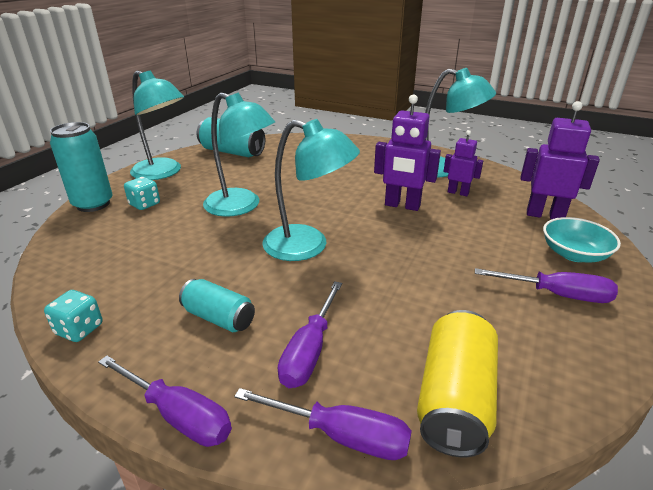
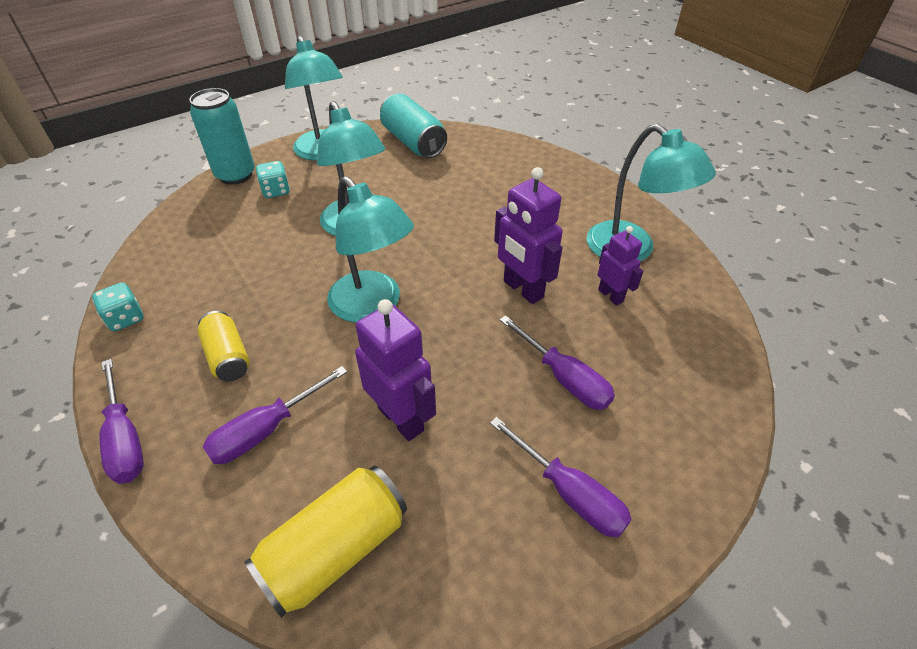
camera: 30 degrees right, 15 degrees up
(219, 318) = (228, 356): turquoise can -> yellow can
(341, 435) = (215, 527): purple screwdriver -> purple screwdriver (564, 378)
(545, 215) = (688, 375): purple robot -> purple robot (401, 418)
(574, 254) = (657, 450): turquoise bowl -> none

